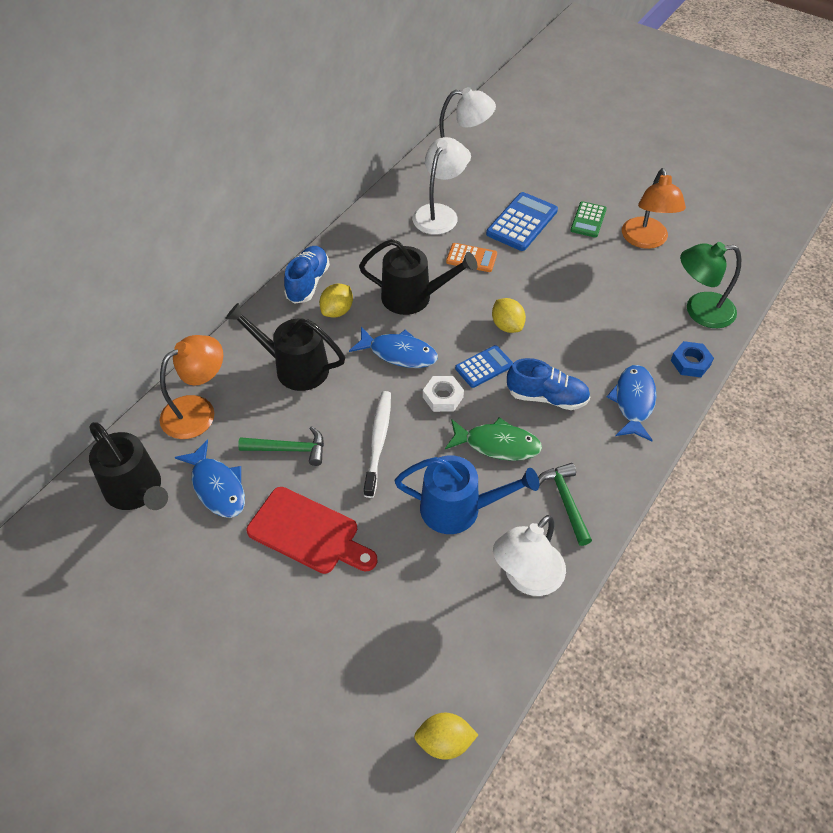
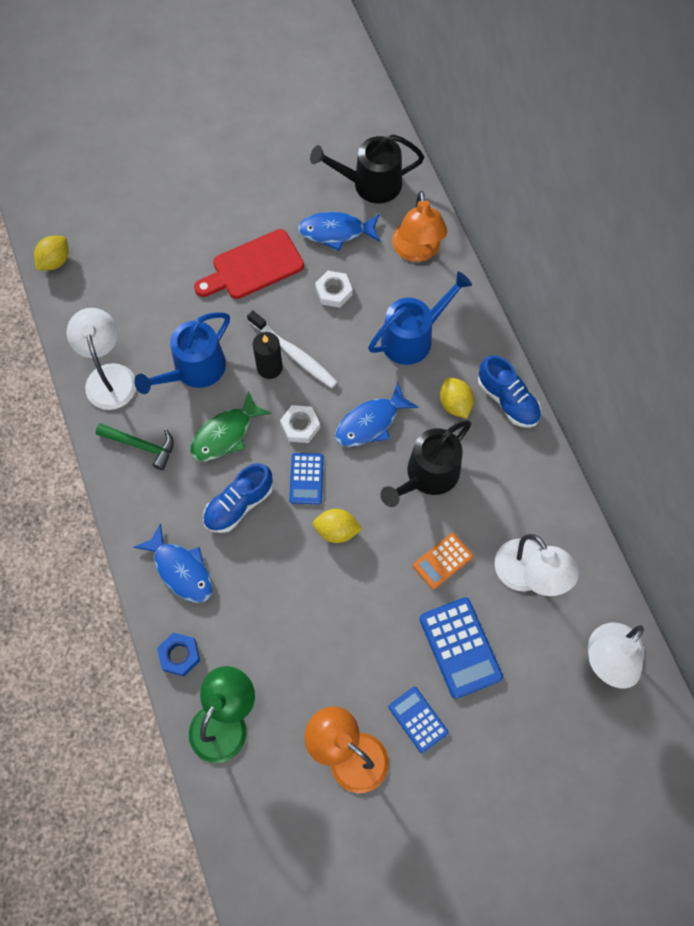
camera: 125 degrees right, 15 degrees up
(289, 449) = (334, 291): green hammer -> white nut
(294, 367) = (413, 337): black watering can -> blue watering can
(407, 451) = (269, 367): none -> black candle
(588, 220) = (418, 719): green calculator -> blue calculator

